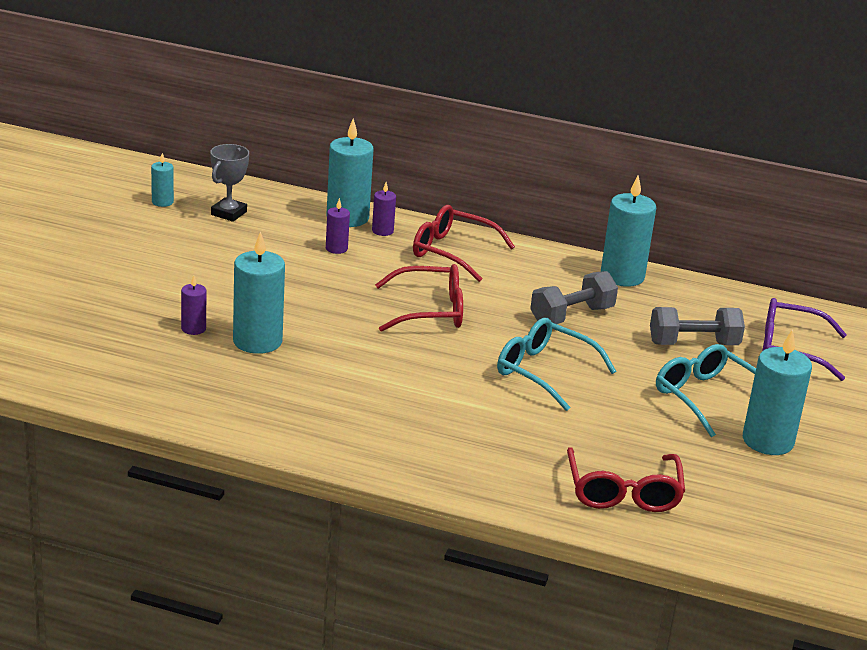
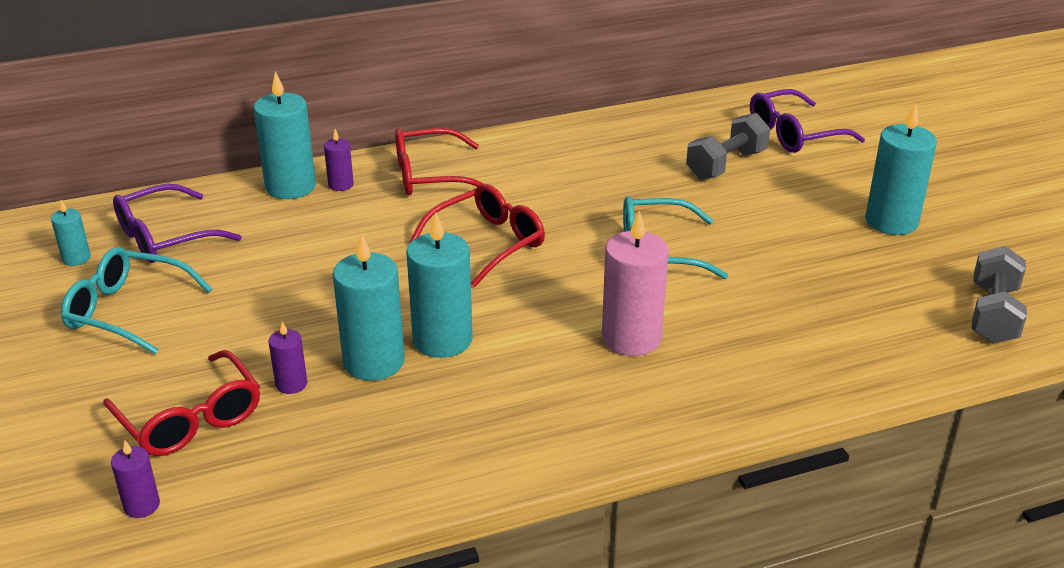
camera: 35 degrees left, 5 degrees up
(229, 213) = (165, 237): grey trophy -> purple glasses
(336, 248) = (321, 223): purple candle -> purple candle (142, 505)
(441, 410) = (631, 338): none -> pink candle
(572, 316) = (606, 187): grey dumbbell -> grey dumbbell (993, 314)
(622, 276) = (594, 131): turquoise candle -> turquoise candle (442, 340)
(623, 492) = (868, 330): red glasses -> red glasses (190, 419)
(706, 398) = (801, 207): turquoise glasses -> turquoise glasses (127, 311)

